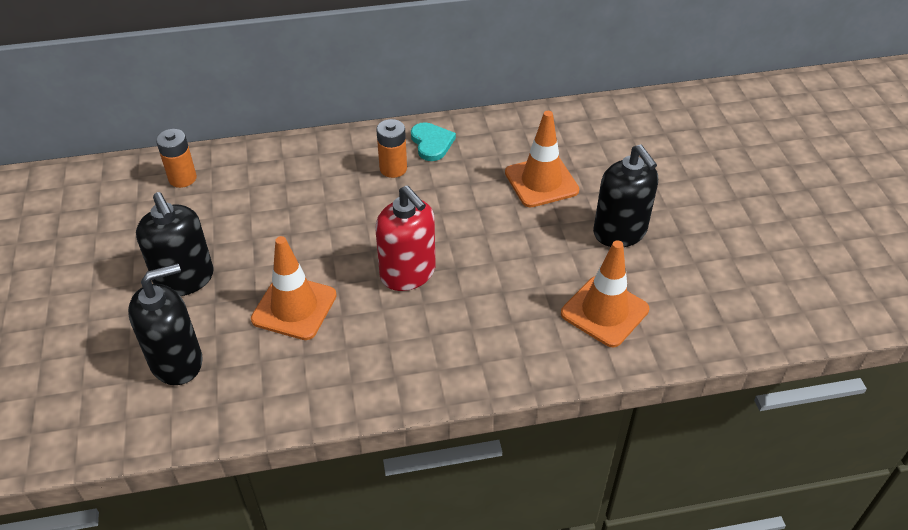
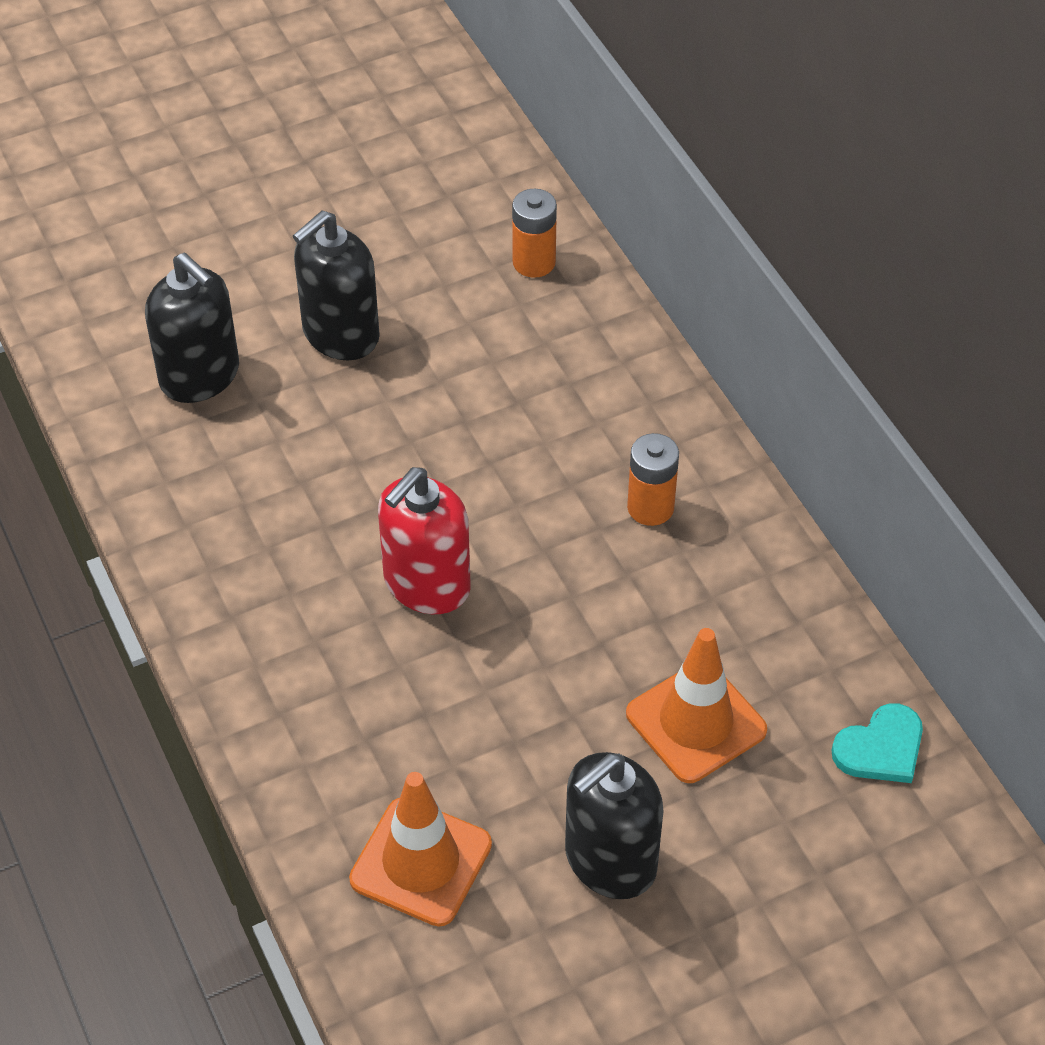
camera: 75 degrees right, 5 degrees up
(294, 307) = (323, 468): orange traffic cone -> none
(431, 143) = (734, 544): turquoise heart -> turquoise heart (881, 748)

